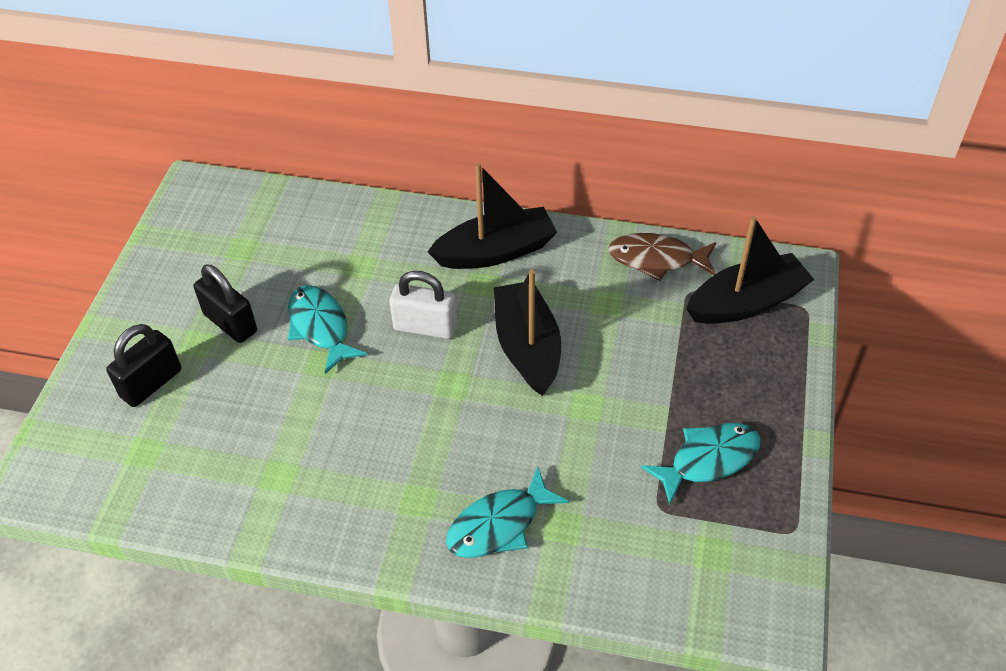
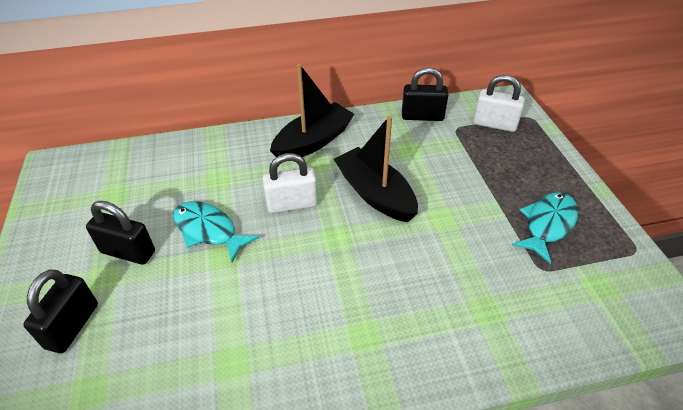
camera: 25 degrees left, 5 degrees down
(499, 524) = (440, 328): turquoise fish -> none
(657, 259) = (422, 116): brown fish -> black padlock
(746, 302) = (494, 124): black boat -> white padlock

